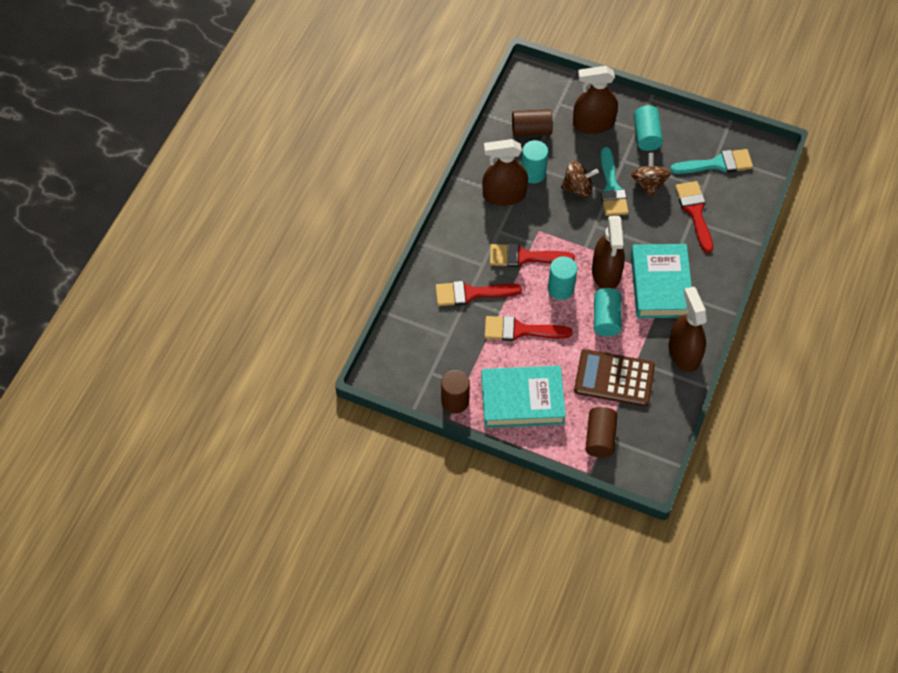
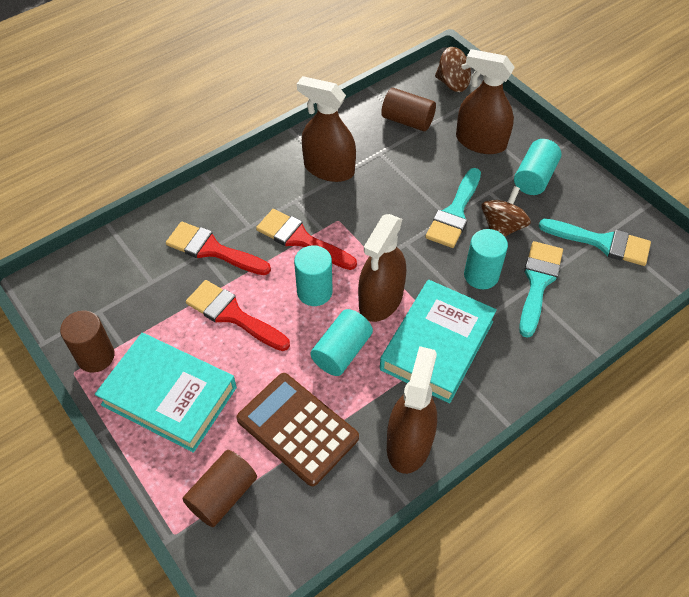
camera: 30 degrees right, 5 degrees down
(533, 173) = (377, 161): turquoise cylinder -> turquoise cylinder (481, 275)
(578, 188) = (415, 197): brown spinning top -> brown spinning top (453, 83)
(695, 212) = (538, 282): red brush -> turquoise brush

